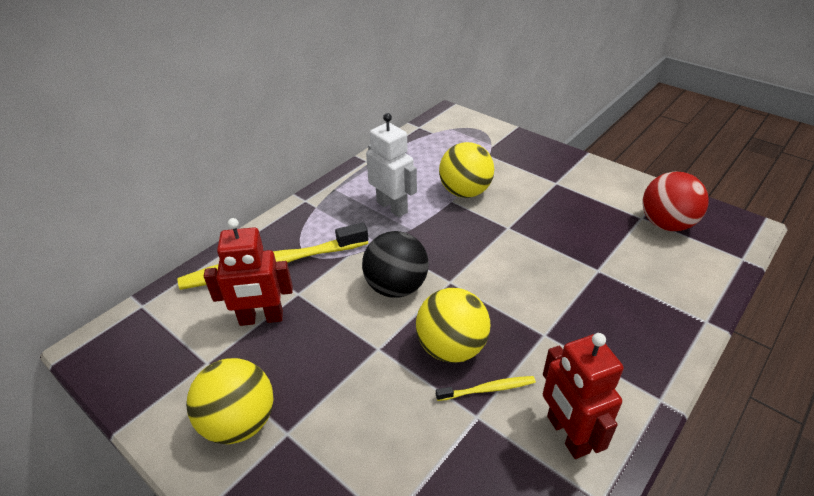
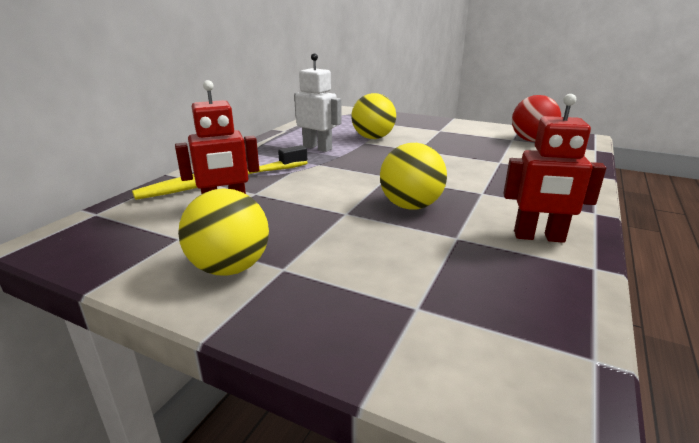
camera: 15 degrees left, 15 degrees down
(396, 287) = (343, 182): black ball -> none
(488, 389) = (456, 223): yellow toothbrush -> none
(567, 434) = (539, 237): red robot -> red robot turned 45 degrees counterclockwise

